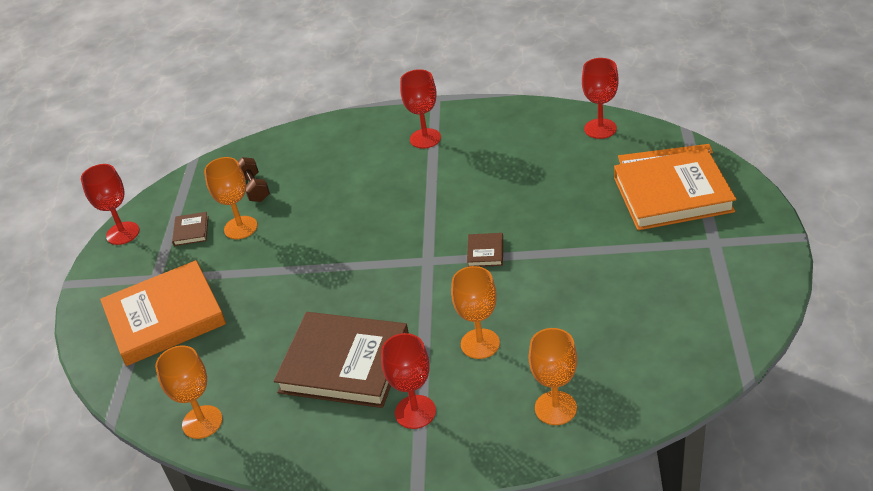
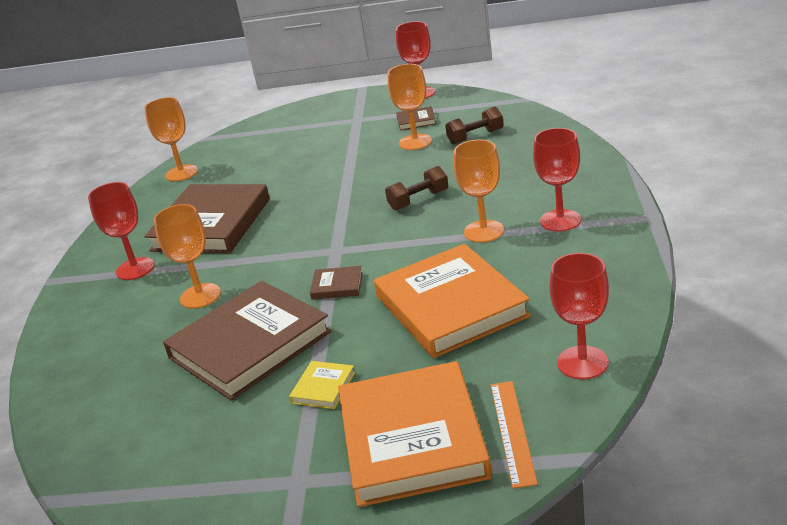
camera: 90 degrees right, 10 degrees down
(165, 317) = (305, 134): orange book -> orange book (451, 306)
(359, 216) = (418, 200): none -> brown dumbbell
(555, 408) = (92, 350): orange goblet -> orange goblet (484, 231)
(561, 294) = (249, 345): none -> brown book
(619, 243) = (323, 388): none -> yellow book

